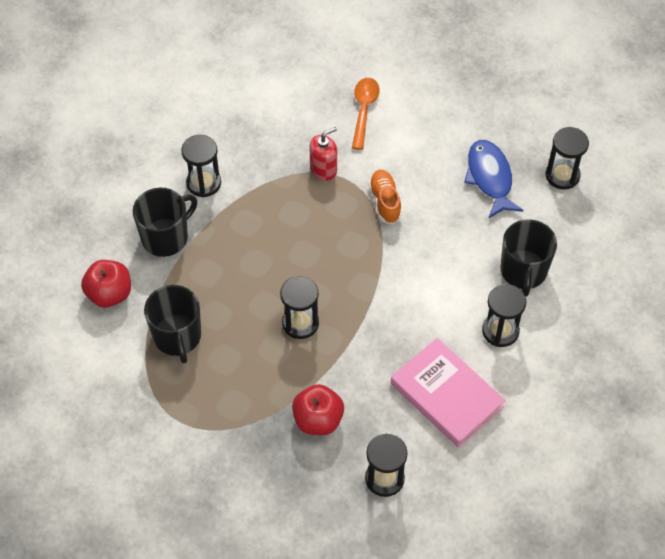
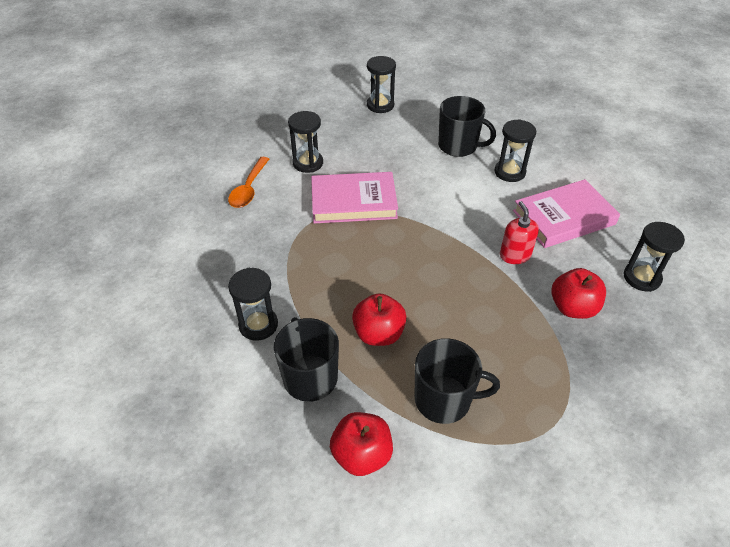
camera: 70 degrees left, 10 degrees down
(227, 272) = (378, 334): none -> red apple
(300, 323) = (461, 292): black hourglass -> black hourglass (308, 163)
(323, 169) = (296, 231): red soap dispenser -> red soap dispenser (515, 255)
(364, 110) = (249, 189): orange spoon -> orange spoon turned 105 degrees counterclockwise
(385, 202) = (353, 202): orange shoe -> pink book
(490, 178) = (362, 139): blue fish -> none

